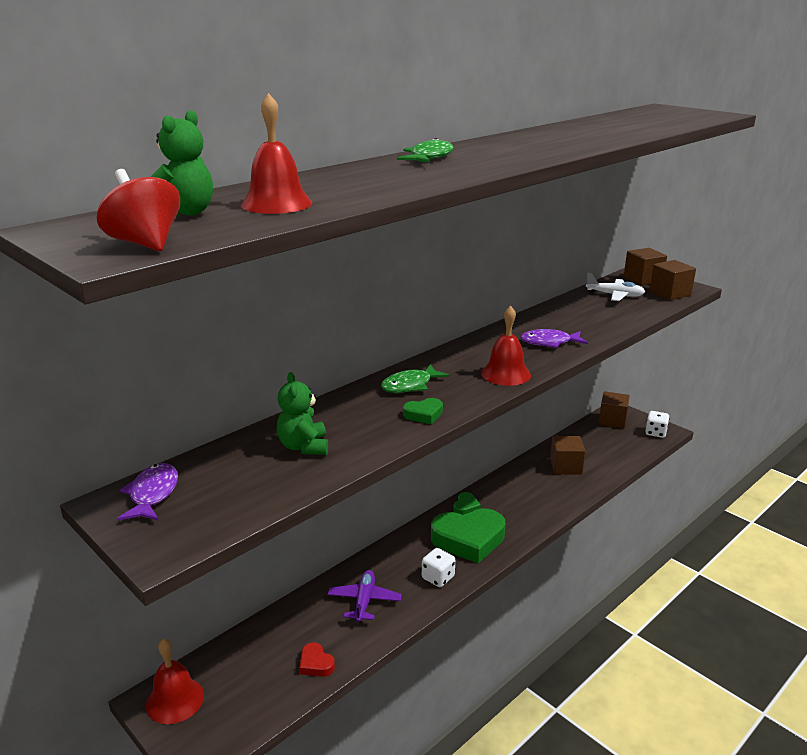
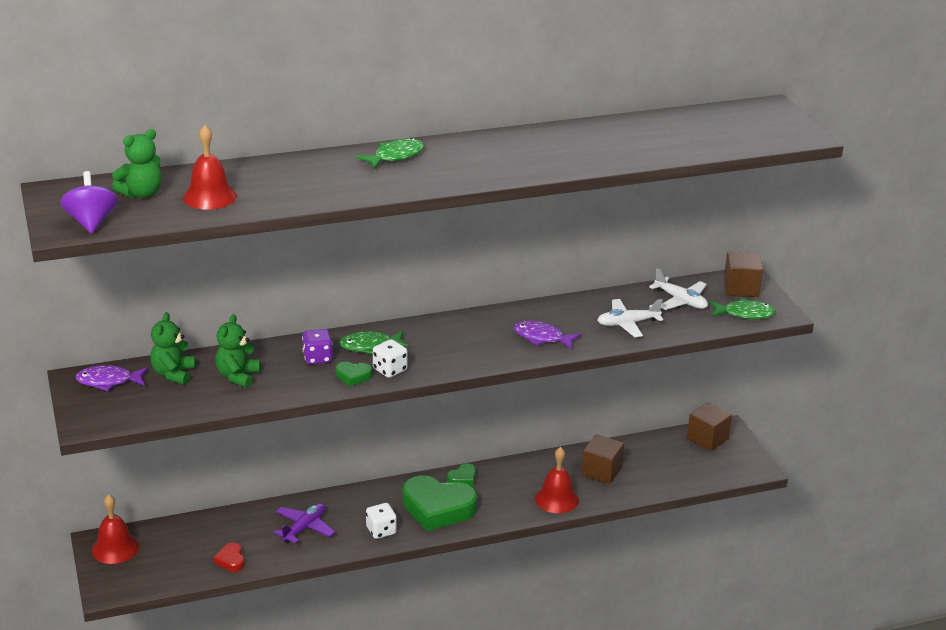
camera: 25 degrees right, 5 degrees up
(145, 244) = (91, 222): red spinning top -> purple spinning top
(153, 494) = (108, 381): purple fish -> purple fish turned 120 degrees counterclockwise
(227, 464) = (173, 374): none -> green teddy bear
(370, 408) = (317, 358): none -> purple dice
(505, 374) = (463, 358): red bell -> red bell (556, 499)
(600, 318) = (627, 323): none -> white plane
(655, 433) = (741, 466): white dice -> white dice (390, 370)
(670, 293) = (744, 314): brown cube -> green fish

